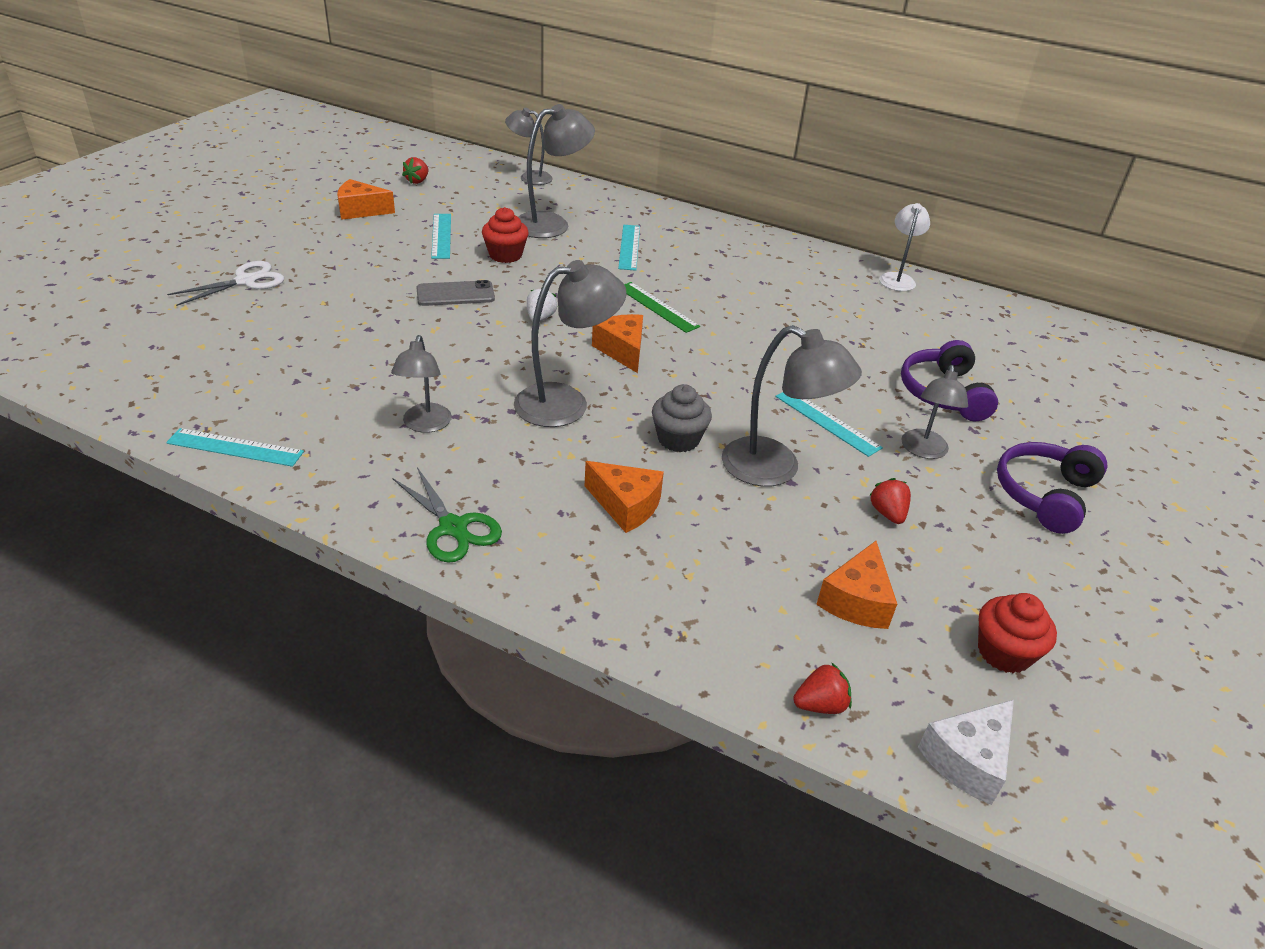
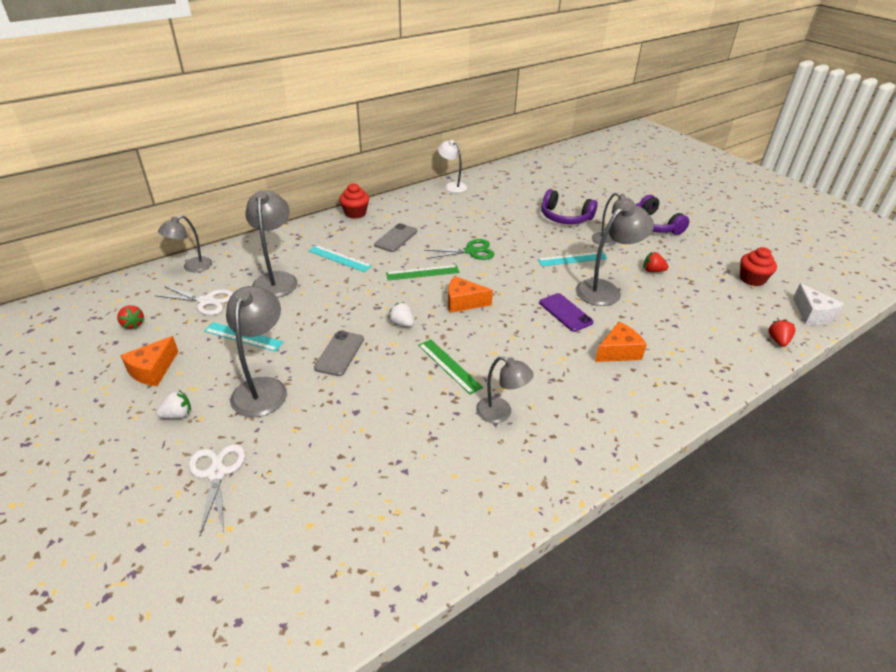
camera: 60 degrees left, 0 degrees up
(235, 448) = (479, 527): turquoise ruler -> none
(309, 240) = (177, 415): none -> white strawberry
(453, 528) = (616, 428): green scissors -> green scissors (471, 251)
(481, 201) = (206, 301): none -> white scissors
(487, 369) = (449, 366): none -> green ruler
(505, 255) = (303, 314): red cupcake -> red cupcake (355, 213)
(566, 402) = (507, 343): grey lamp -> grey lamp (263, 388)
(678, 439) = (565, 312): grey cupcake -> purple phone
(713, 270) = (396, 238): none -> grey phone
(856, 601) = (712, 304): orange cheese -> none

